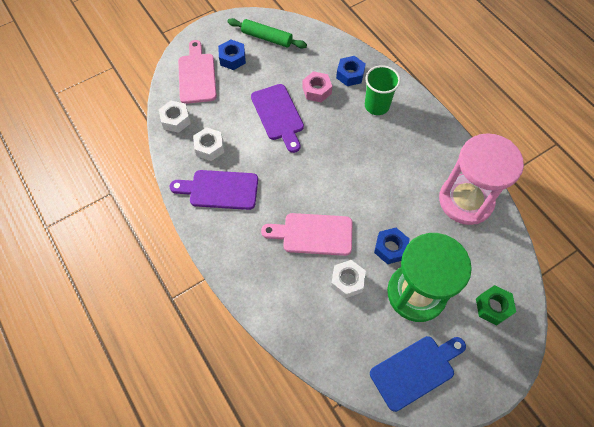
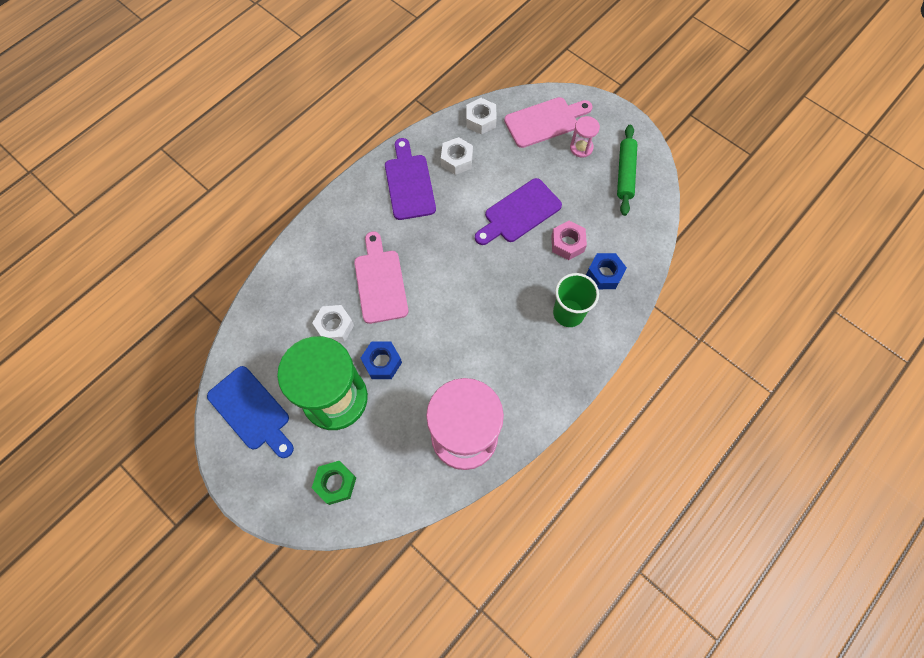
camera: 75 degrees right, 5 degrees up
(232, 58) = (581, 148): blue nut -> pink hourglass

